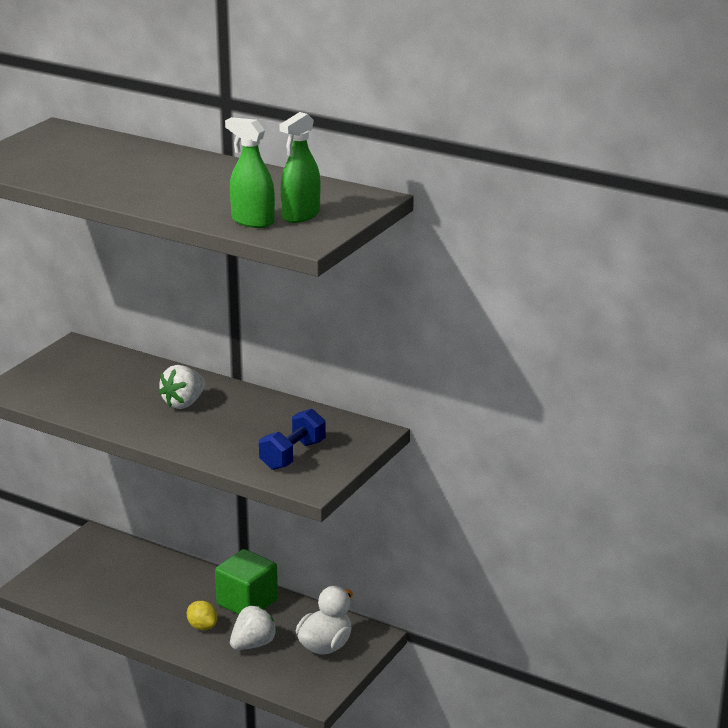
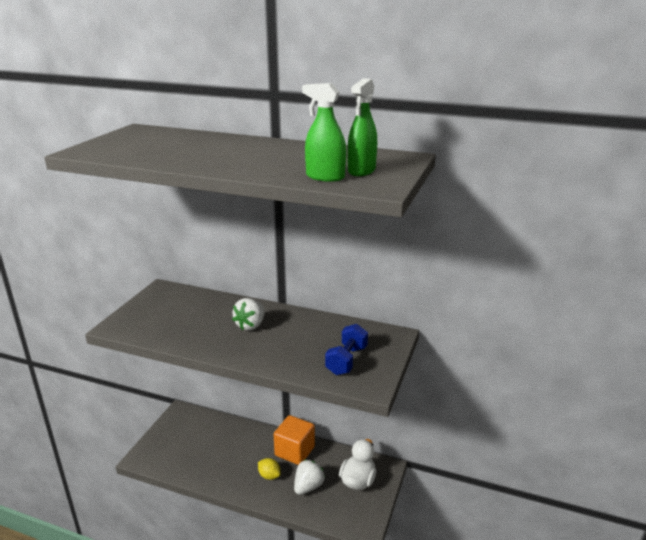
camera: 10 degrees left, 0 degrees up
(247, 602) = (294, 451): green cube -> orange cube

